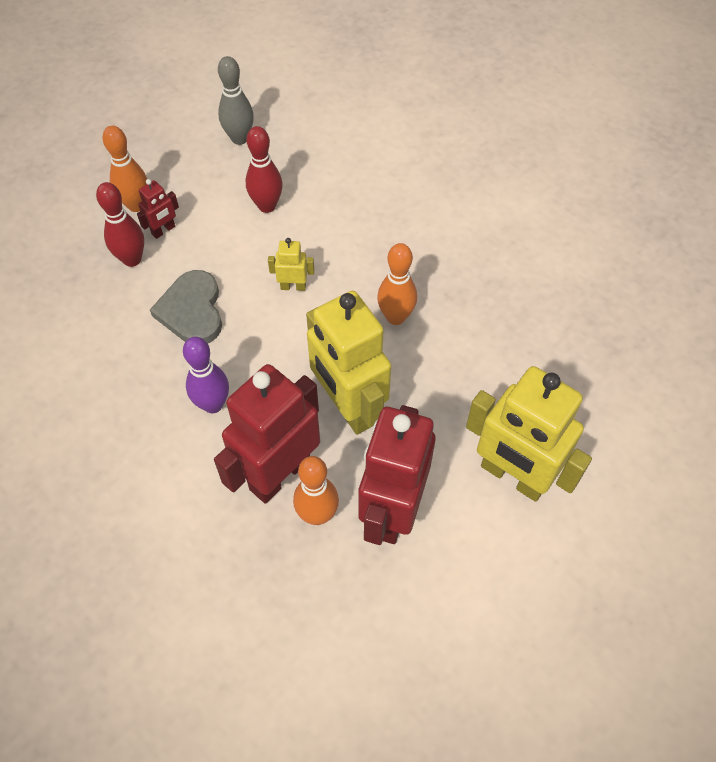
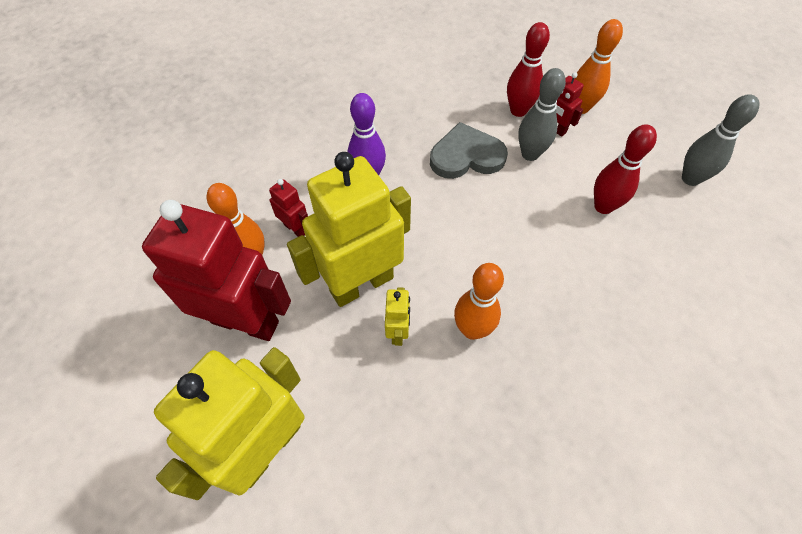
camera: 90 degrees right, 0 degrees up
(196, 255) = (530, 154): none -> grey bowling pin
(279, 474) = (295, 229): red robot -> red robot, size x0.43
(293, 286) = (502, 233): yellow robot -> yellow robot (398, 331)

